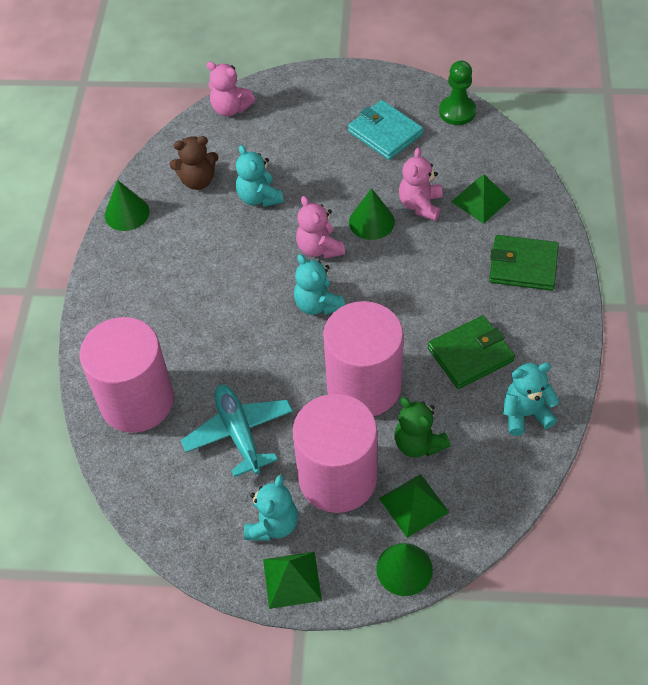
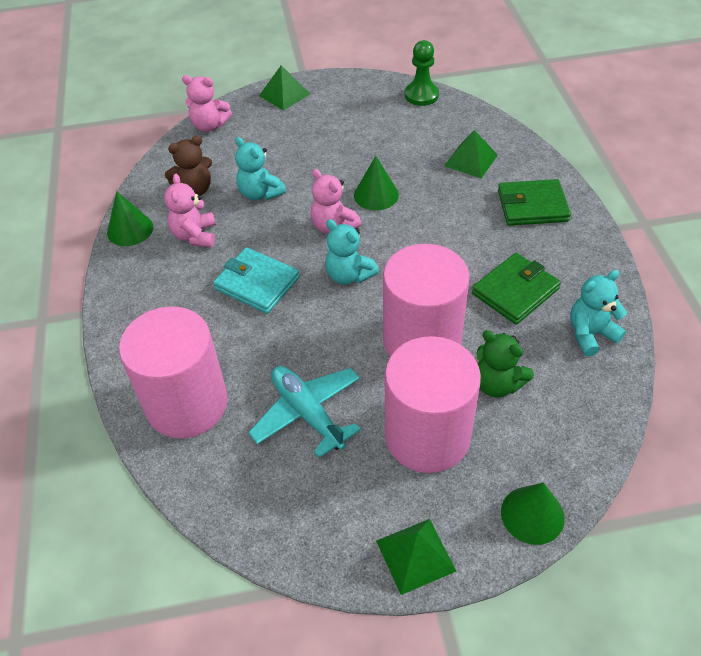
camera: 15 degrees left, 5 degrees down
(272, 524) = (374, 500): turquoise teddy bear -> none
(385, 133) = (362, 122): turquoise wallet -> turquoise wallet (257, 283)
(414, 505) = (516, 446): green pyramid -> green pyramid (284, 94)
(420, 205) = (417, 173): pink teddy bear -> pink teddy bear (195, 236)

